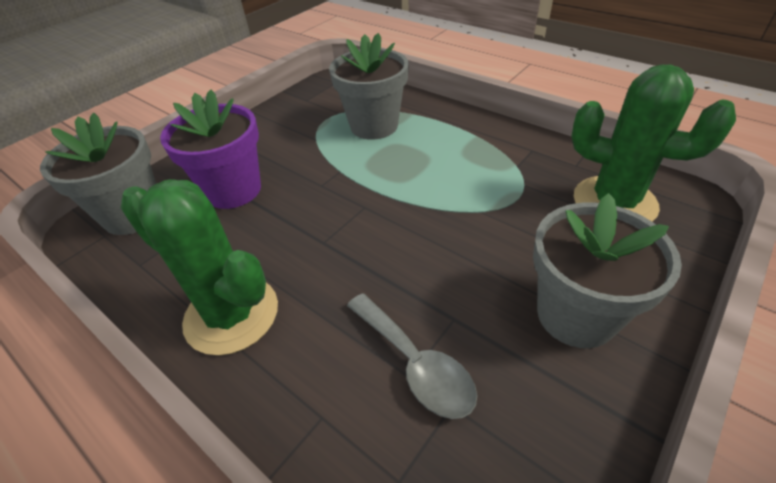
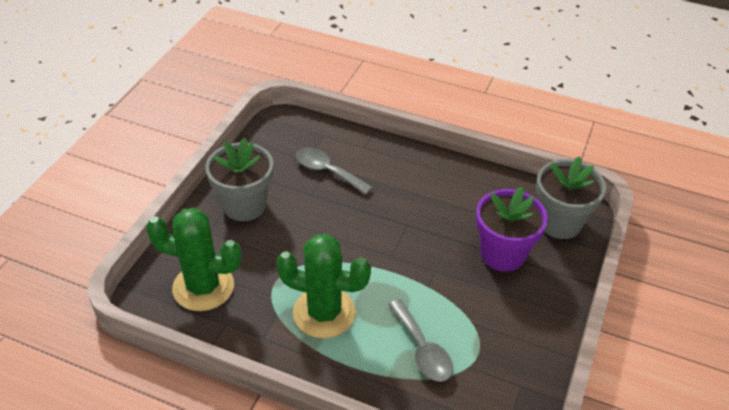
camera: 160 degrees right, 0 degrees up
(231, 314) = (435, 176): green cactus -> green cactus (324, 313)
(374, 126) = (422, 349): grey flower pot -> grey spoon

